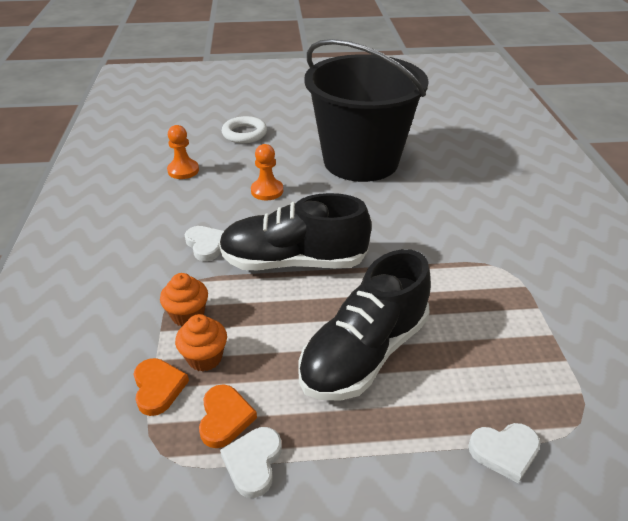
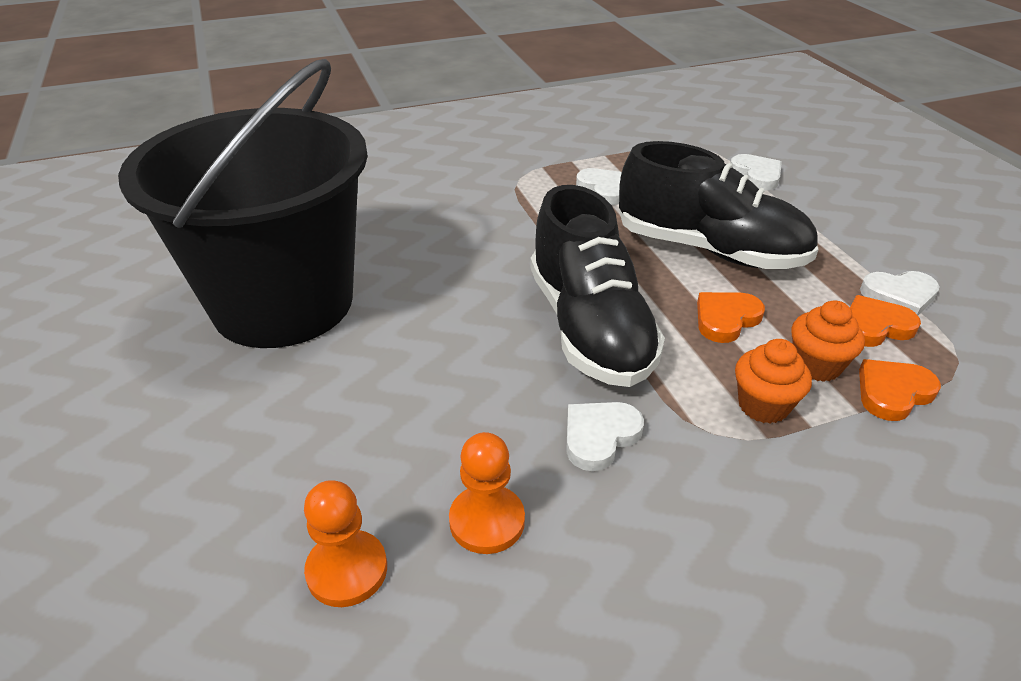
camera: 105 degrees left, 0 degrees up
(244, 133) = (151, 501): white ring -> none
(267, 191) = (406, 399): orange pawn -> orange pawn (487, 521)
(273, 329) = (726, 319): none -> orange heart
(478, 315) = (603, 189): none -> white heart

